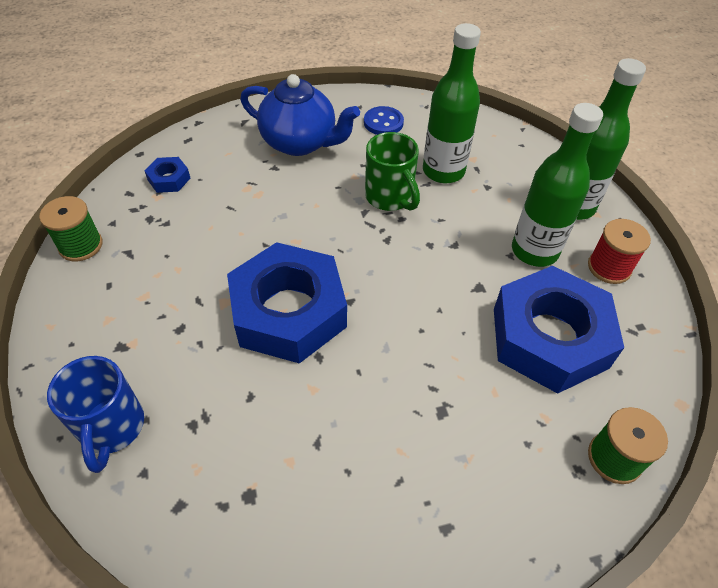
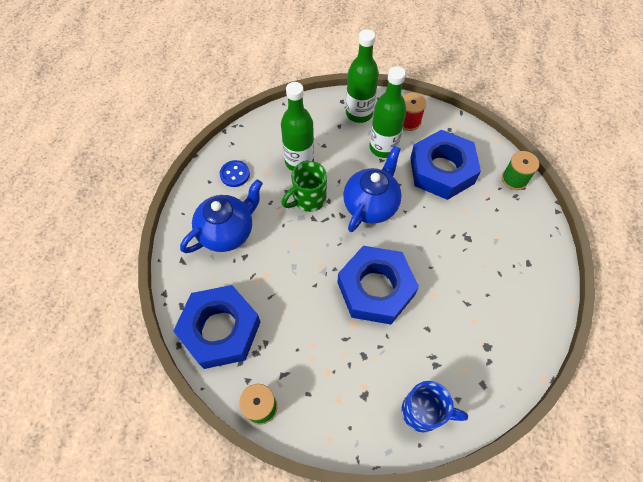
camera: 65 degrees left, 10 degrees up
(169, 179) = (220, 330): blue nut -> blue nut, size x2.44
(390, 198) = (308, 199): green mug -> green mug turned 150 degrees clockwise
(424, 266) = (371, 205): none -> blue teapot

